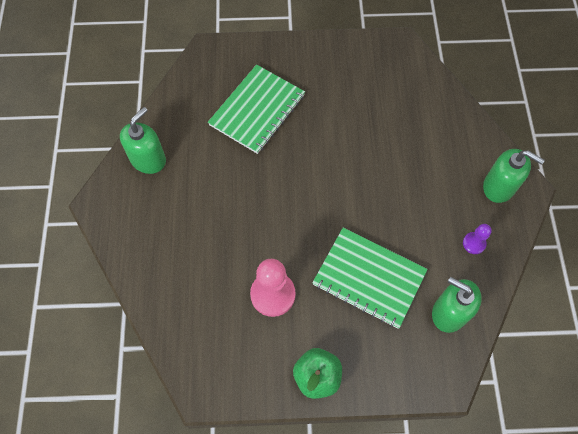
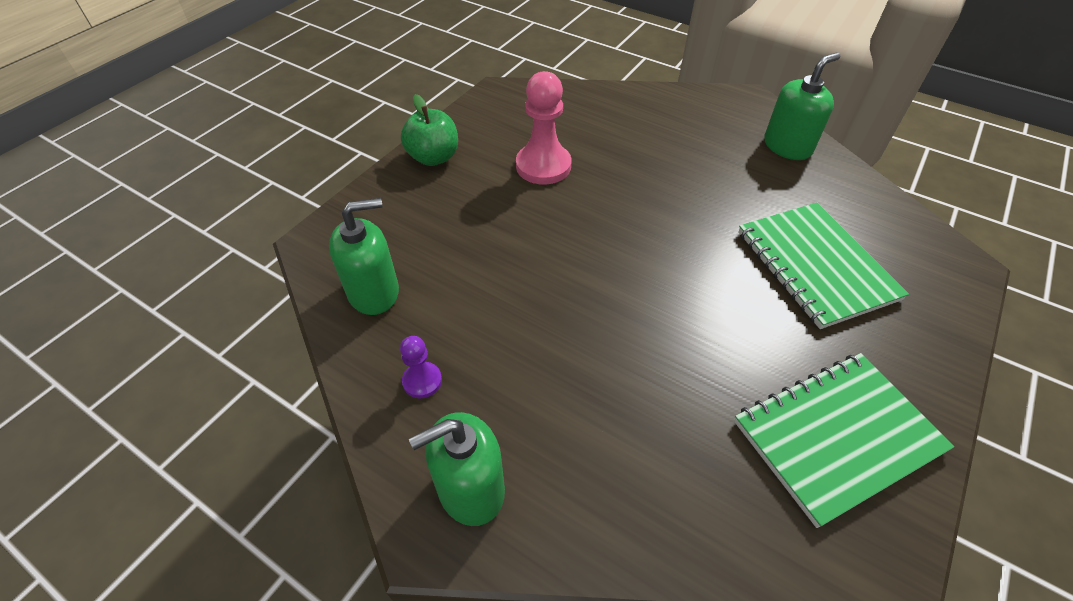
camera: 125 degrees right, 15 degrees down
(148, 159) = (787, 146): green soap dispenser -> green soap dispenser turned 105 degrees counterclockwise
(369, 278) = (486, 246): green notebook -> green notebook (837, 437)

